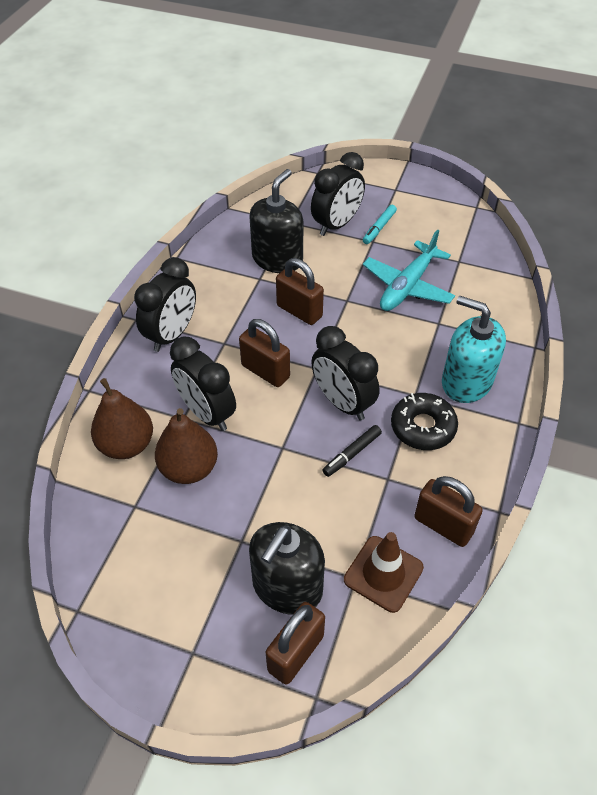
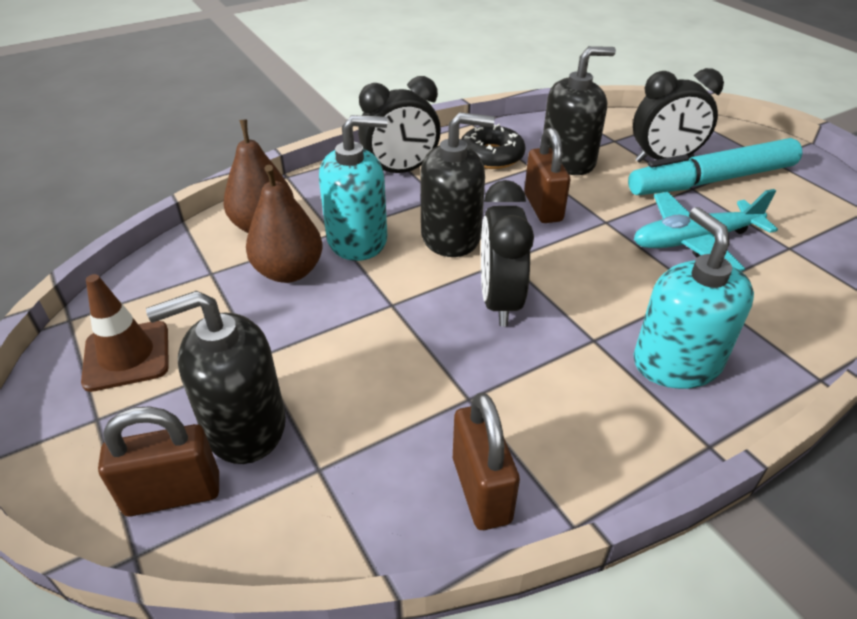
camera: 40 degrees right, 10 degrees down
(207, 413) = (357, 240): black clock -> turquoise soap dispenser
(265, 371) = (451, 236): brown padlock -> black soap dispenser
(352, 453) = (456, 351): black marker -> none
(379, 228) = (713, 180): turquoise marker -> turquoise marker, size x2.40
(383, 573) = (353, 488): brown traffic cone -> brown traffic cone (127, 356)
(423, 427) = (569, 374): black donut -> black donut (491, 156)

